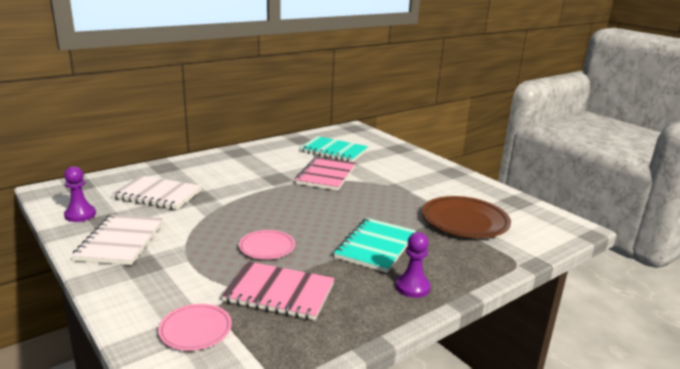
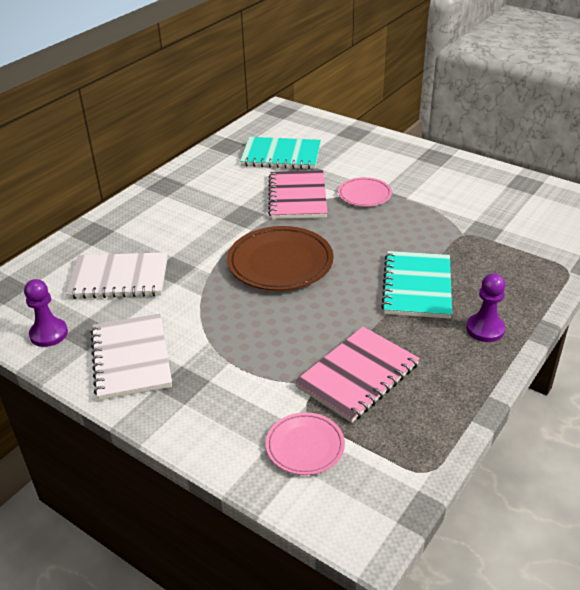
camera: 15 degrees left, 15 degrees up
(267, 247) = (303, 320): pink plate -> pink plate (364, 195)
(279, 293) = (357, 376): pink notebook -> pink notebook turned 45 degrees counterclockwise
(464, 221) = (487, 226): brown plate -> brown plate (280, 263)

